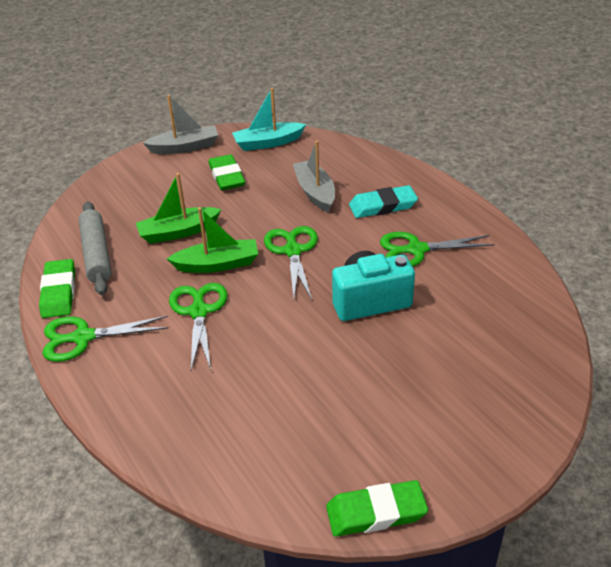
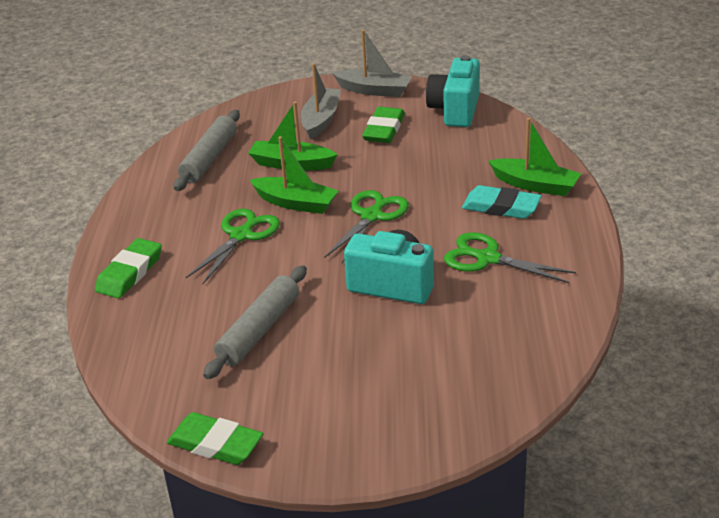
camera: 35 degrees right, 5 degrees down
(59, 292) = (153, 178): green eraser -> green eraser (129, 273)
(83, 337) = (137, 220): green scissors -> none
(267, 143) = (455, 110): turquoise boat -> turquoise camera
(303, 389) = (259, 330): none -> grey rolling pin
(315, 192) = (449, 171): grey boat -> grey boat (321, 120)
(389, 180) = (535, 185): none -> green boat

